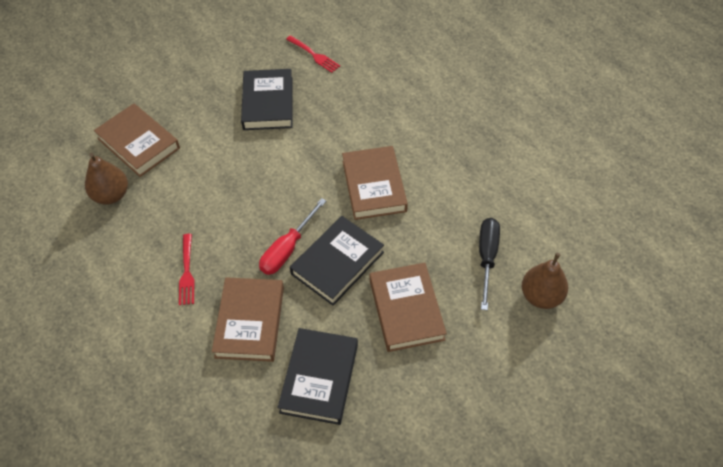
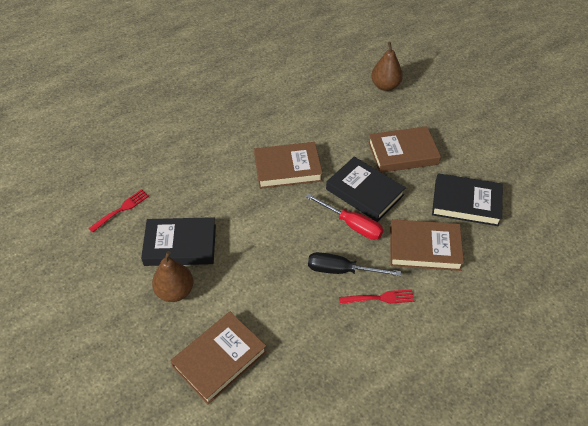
camera: 90 degrees left, 5 degrees down
(111, 195) = (289, 377): brown pear -> brown pear (175, 291)
(487, 258) = (355, 109): black screwdriver -> black screwdriver (341, 270)

